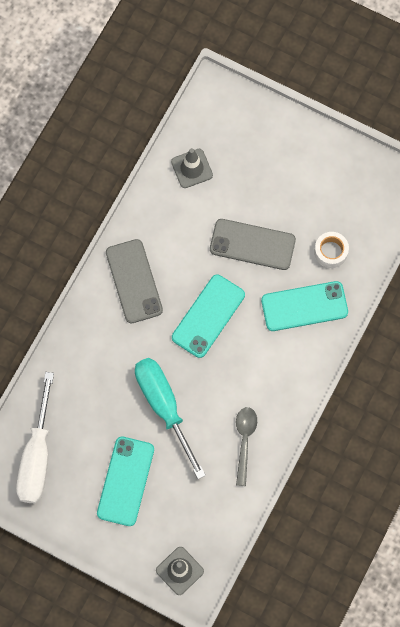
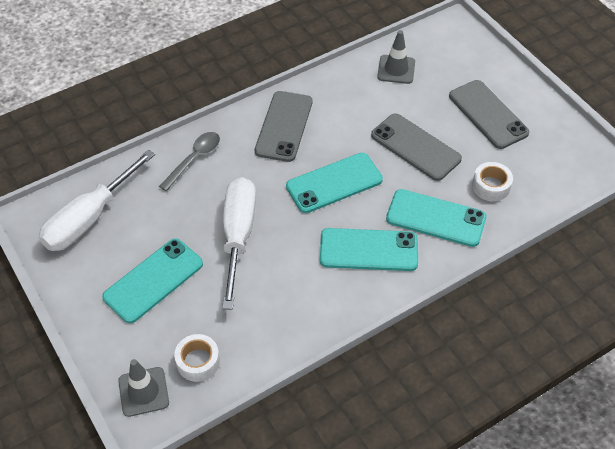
camera: 30 degrees right, 20 degrees down
(164, 406) = (238, 236): turquoise screwdriver -> white screwdriver
(202, 526) = (198, 361): none -> white tape
(244, 441) = (297, 305): grey spoon -> grey spoon (194, 159)
(270, 364) = (368, 250): none -> turquoise phone
(292, 178) = (488, 114): none -> grey phone

